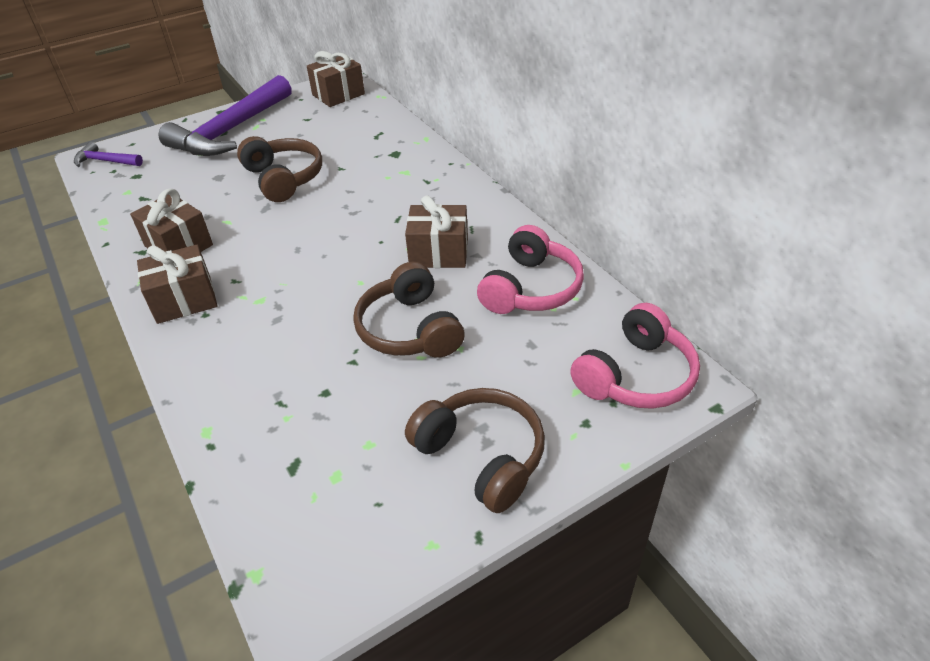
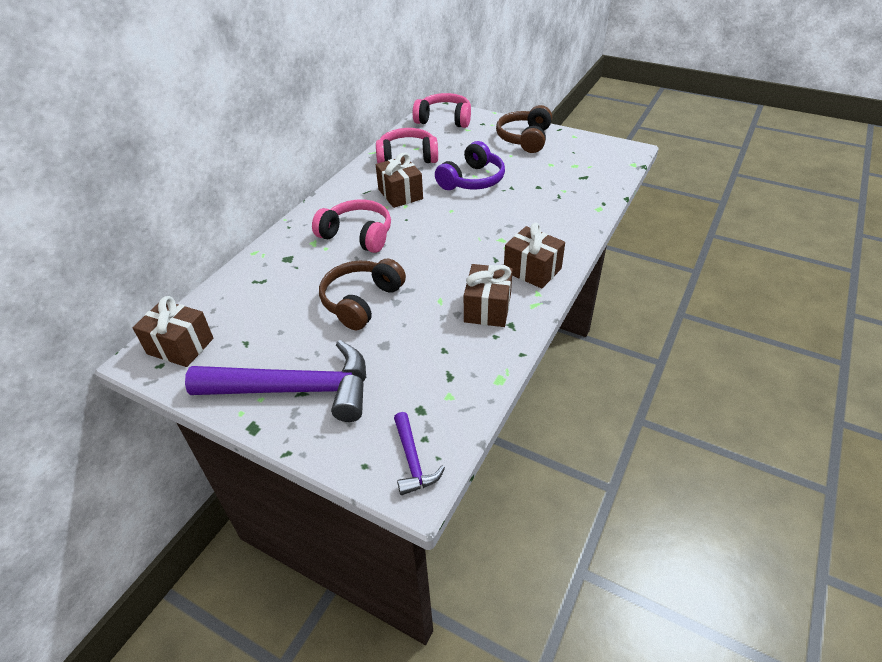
camera: 120 degrees left, 0 degrees up
(387, 200) = (357, 235): none -> pink headphones
(409, 329) = (472, 180): brown headphones -> purple headphones

